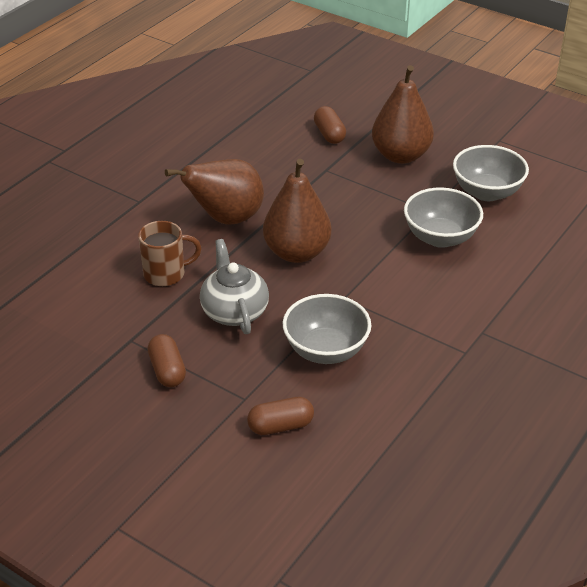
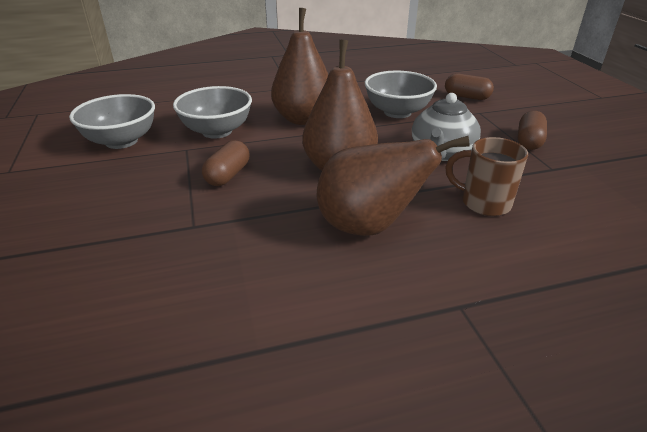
camera: 140 degrees left, 5 degrees down
(329, 134) = (107, 270): brown capsule -> brown capsule (228, 175)
(400, 155) = (104, 202): brown pear -> brown pear (303, 119)

